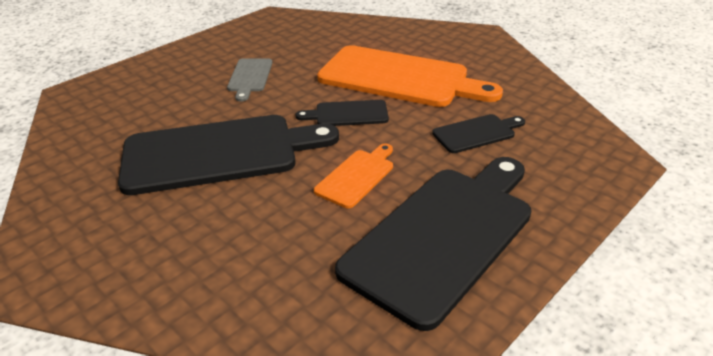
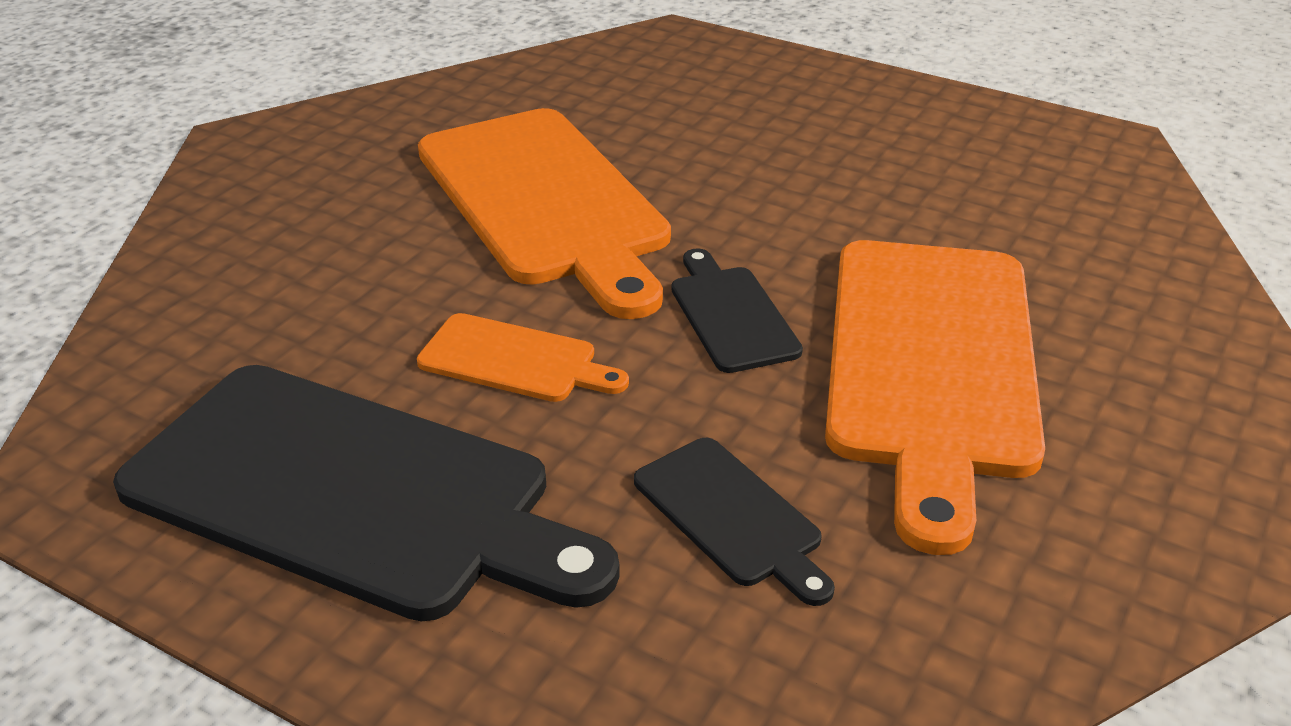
camera: 75 degrees right, 0 degrees up
(218, 153) = (545, 202): black cutting board -> orange cutting board
(250, 77) = (815, 174): grey cutting board -> none

